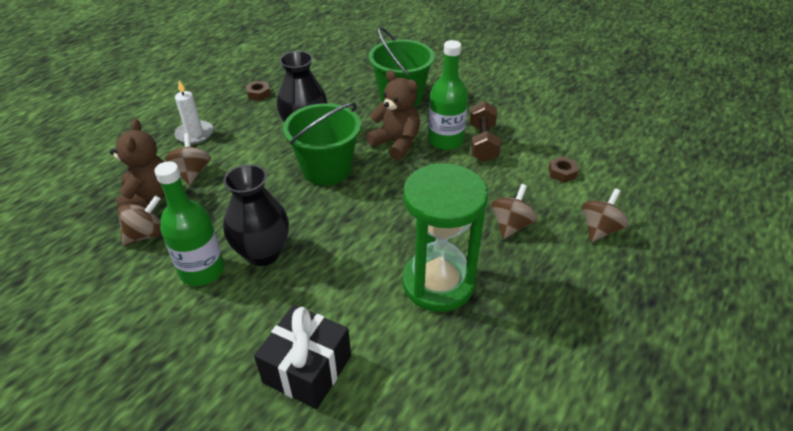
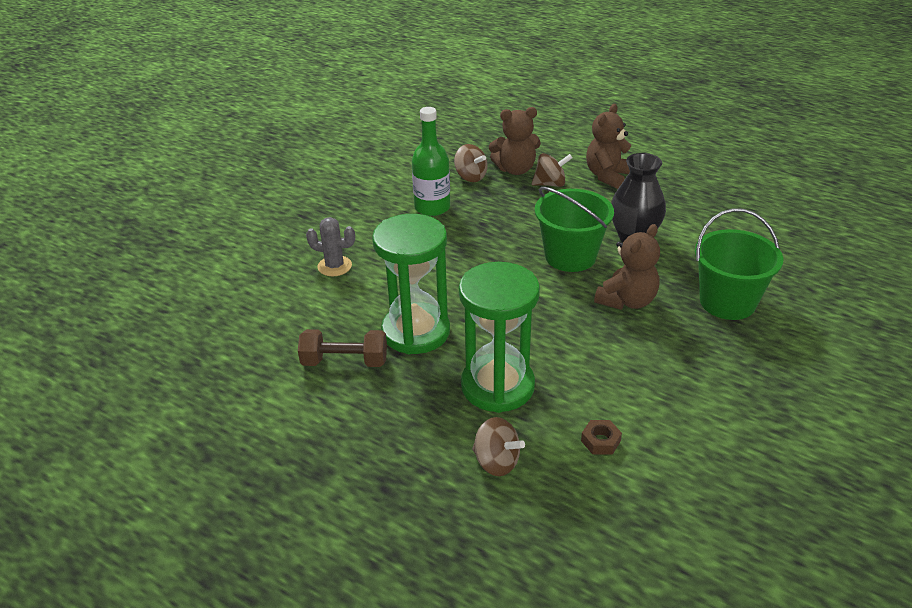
camera: 90 degrees right, 5 degrees down
(195, 134) = (608, 176): white candle -> brown teddy bear
(258, 94) = (692, 201): brown nut -> none
(263, 253) = (452, 233): black vase -> none
(307, 369) = (334, 266): black gift -> grey cactus
(445, 140) = (643, 339): green bottle -> none
(483, 143) = (647, 371): brown dumbbell -> brown dumbbell (344, 362)
(511, 225) = (497, 386): brown spinning top -> green hourglass

